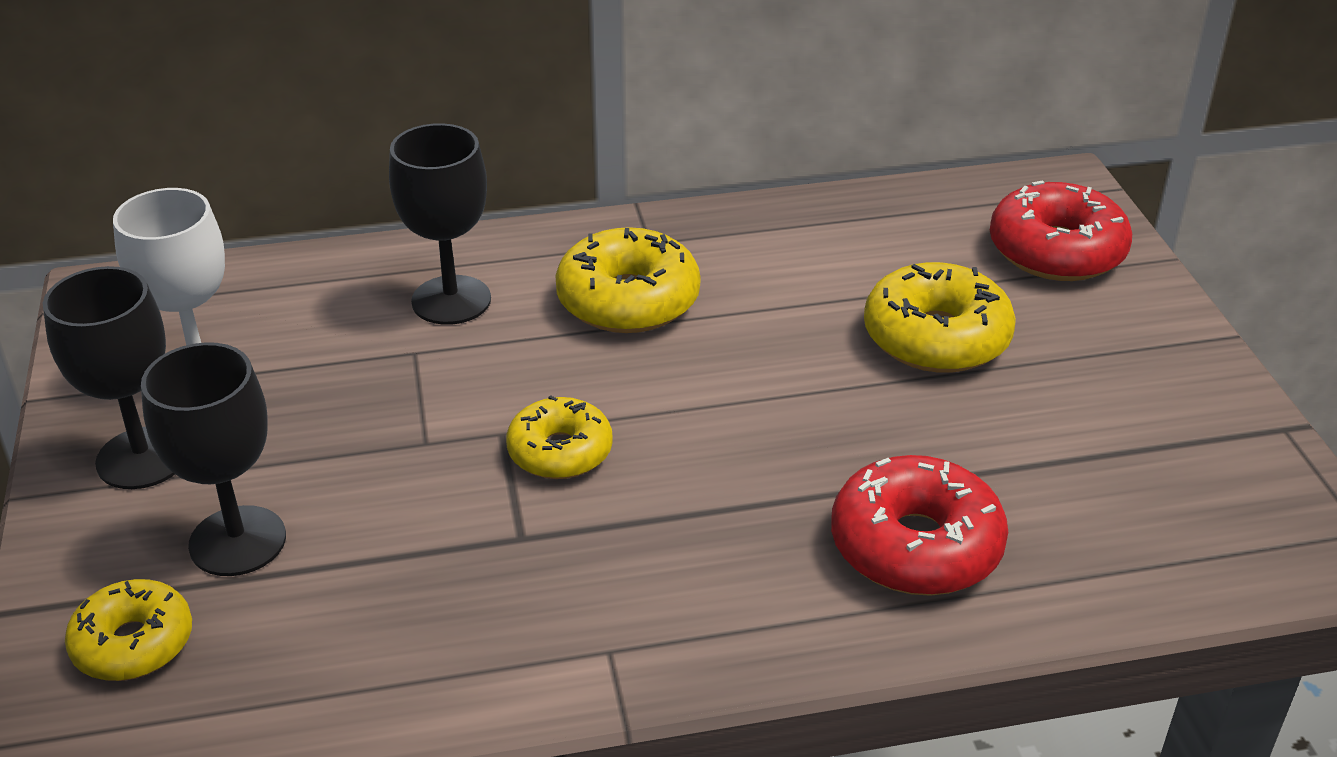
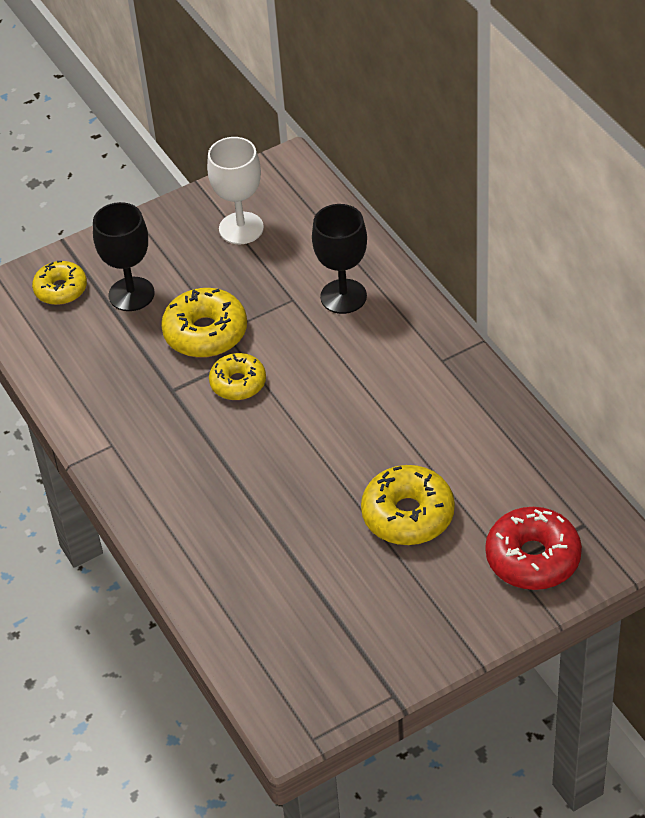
camera: 75 degrees right, 10 degrees up
(142, 458) = (171, 238): black goblet -> none
(628, 300) = (379, 369): yellow donut -> yellow donut (205, 333)
(915, 546) = (224, 541): red donut -> none

